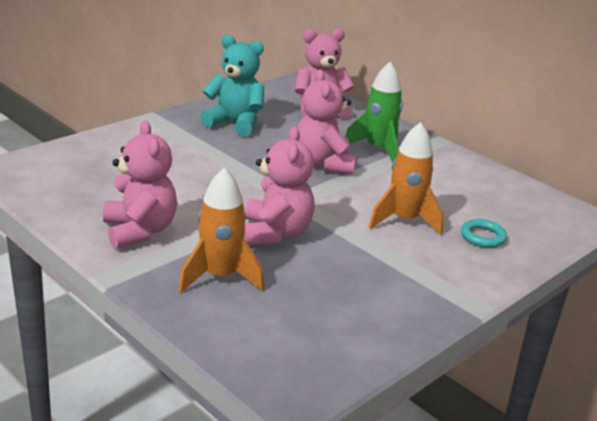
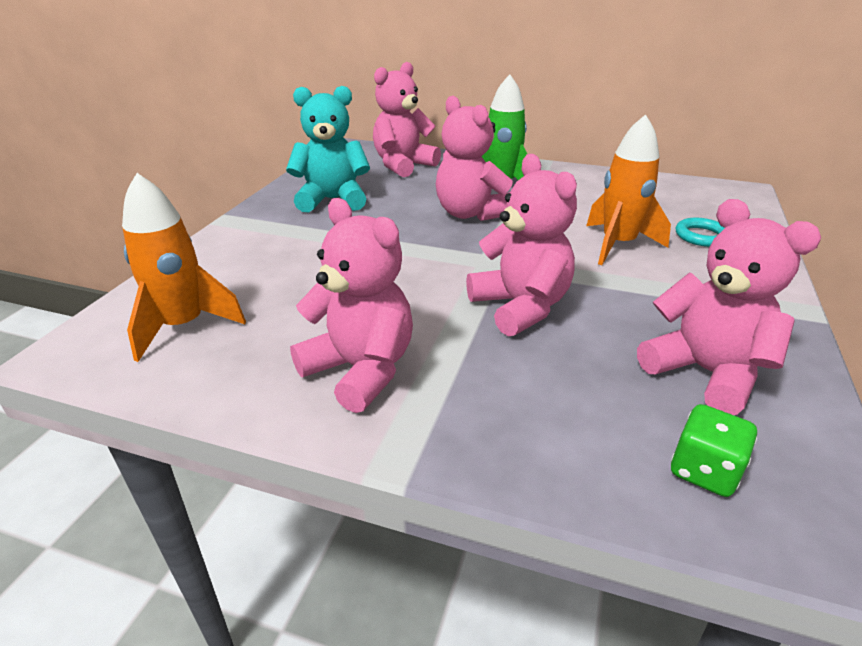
camera: 25 degrees left, 5 degrees up
(220, 277) = (531, 393): orange rocket -> orange rocket (183, 326)
(266, 344) = (704, 471): none -> green dice
(342, 308) = (705, 372): none -> pink teddy bear

